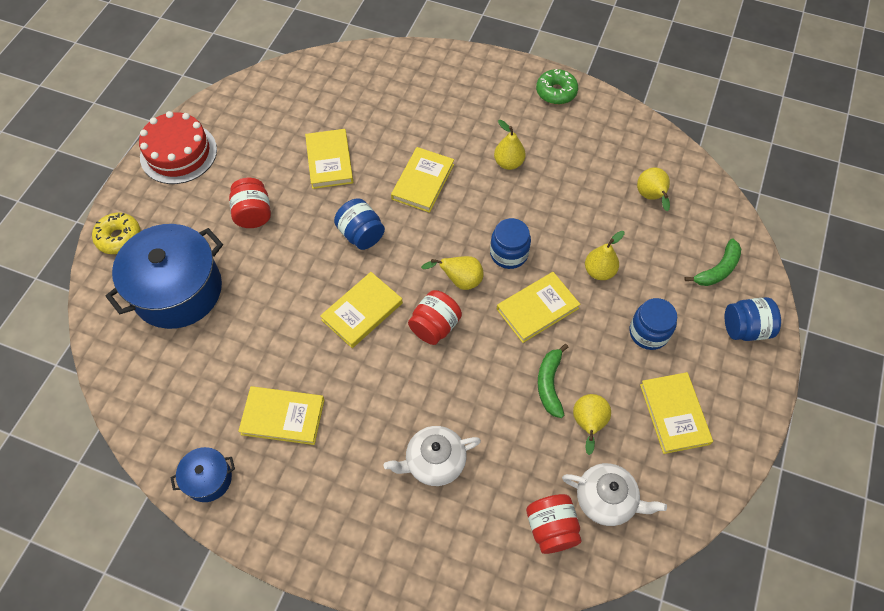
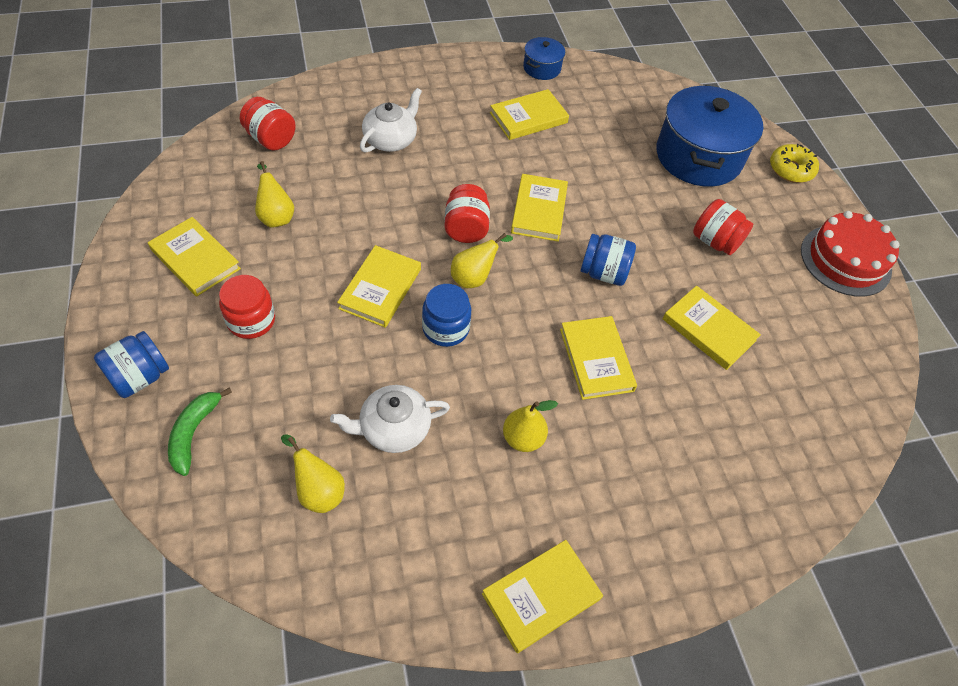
camera: 140 degrees right, 5 degrees down
(550, 384) = (329, 231): green banana -> none
(556, 92) = (541, 596): green donut -> yellow book
(599, 271) = (336, 359): yellow pear -> none
(606, 499) = (233, 173): white teapot -> white teapot (393, 428)
(648, 333) = (251, 320): blue jar -> red jar

